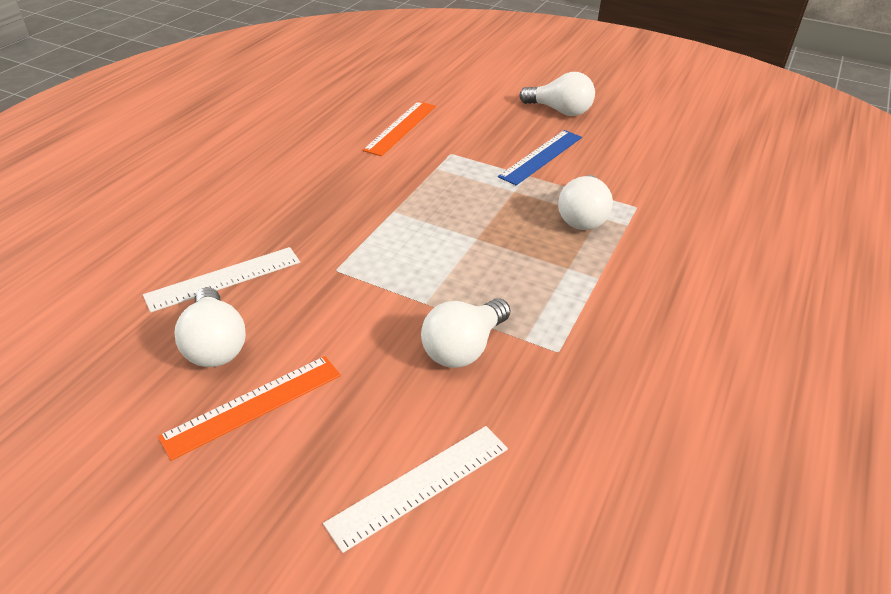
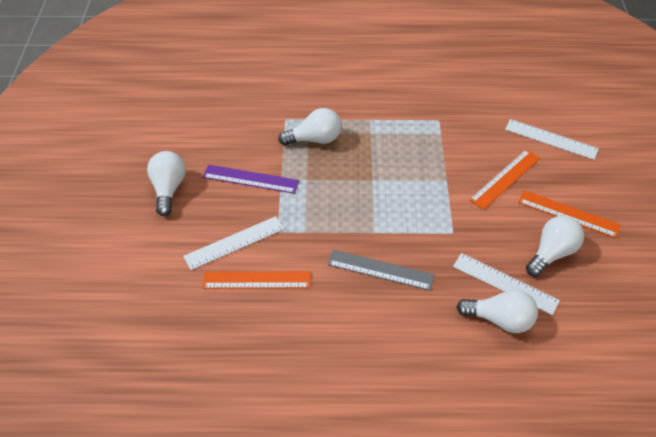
camera: 115 degrees left, 10 degrees up
(339, 197) = (380, 270): none -> grey ruler
(380, 367) = (505, 178): none -> orange ruler
(457, 127) = (234, 243): none -> white ruler
(463, 348) = (466, 153): white light bulb -> white light bulb (500, 319)
(541, 156) = (250, 179): blue ruler -> purple ruler

